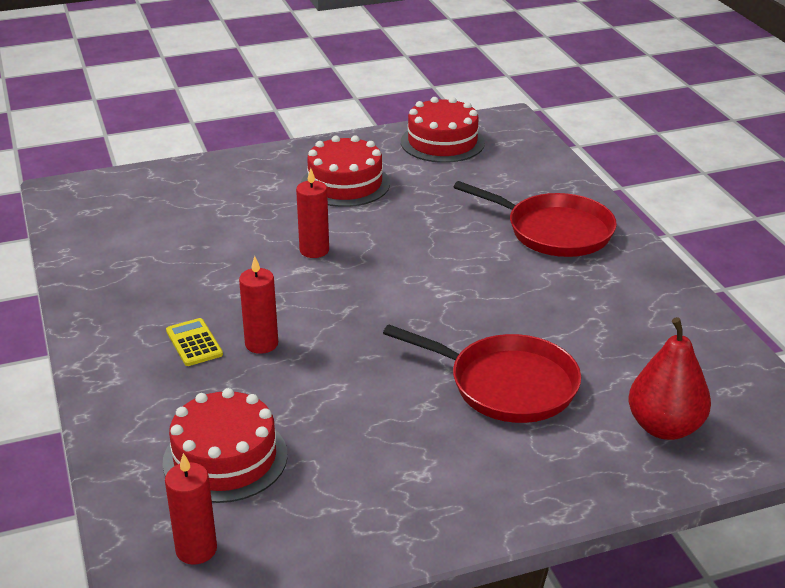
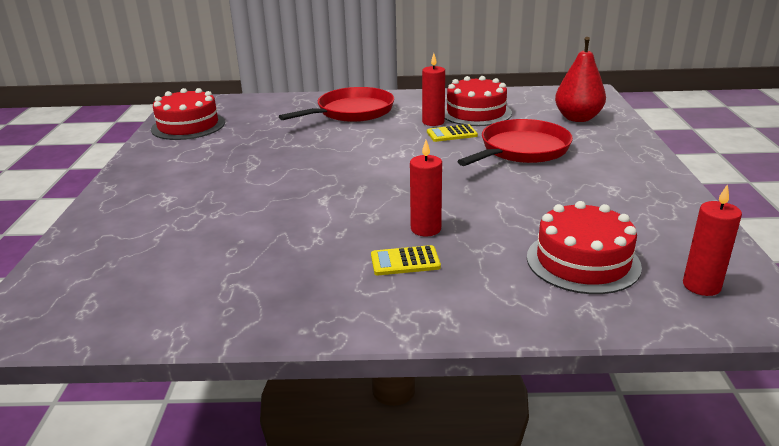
camera: 70 degrees left, 5 degrees down
(314, 250) = (299, 191): red candle -> red candle (433, 122)
(345, 184) = (205, 167): red cake -> red cake (476, 113)
(527, 320) = (452, 134): none -> yellow calculator

